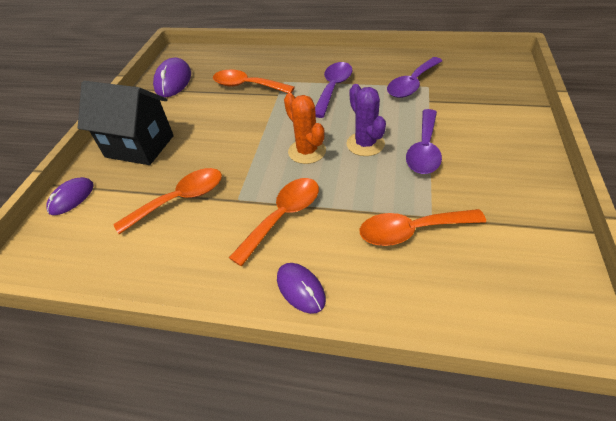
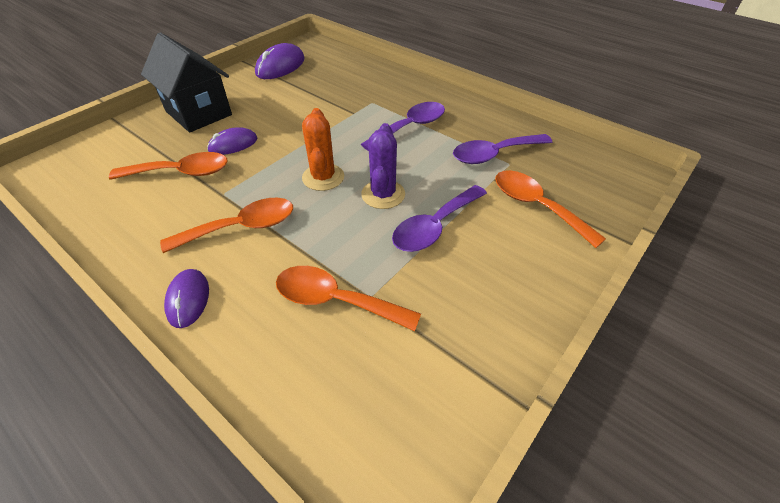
camera: 25 degrees right, 0 degrees up
(71, 198) = (112, 134): purple mouse -> purple mouse (233, 144)
(247, 86) = (335, 94): orange spoon -> orange spoon (536, 206)

